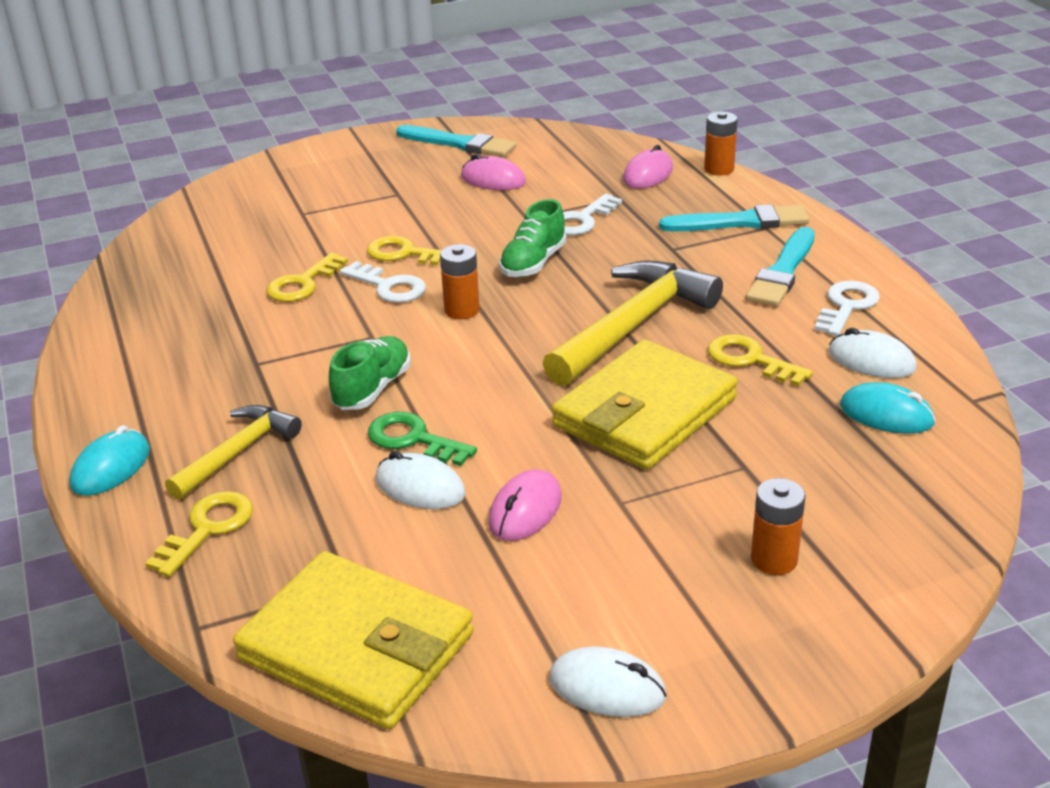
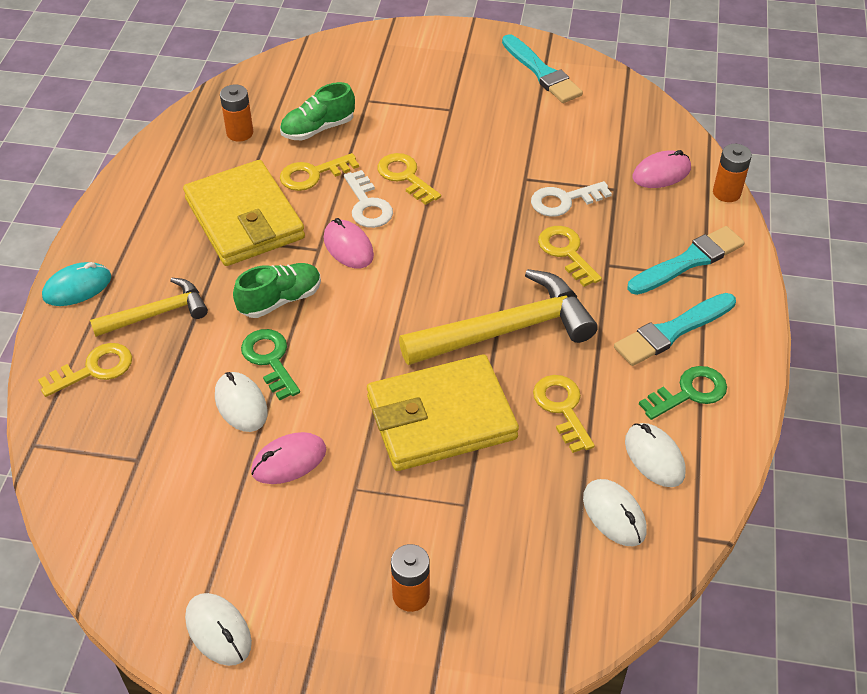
camera: 30 degrees right, 15 degrees up
(357, 647) = (106, 512): yellow wallet -> yellow wallet (245, 218)
(462, 310) = (398, 254): orange battery -> orange battery (240, 133)
(493, 180) = (534, 125): pink mouse -> pink mouse (348, 247)
(533, 263) = (488, 230): green shoe -> green shoe (318, 129)
(625, 253) = (566, 252): none -> yellow key
(740, 222) = (688, 261): turquoise brush -> turquoise brush turned 60 degrees counterclockwise
(846, 306) = (689, 392): white key -> green key
(886, 415) = (614, 515): turquoise mouse -> white mouse

